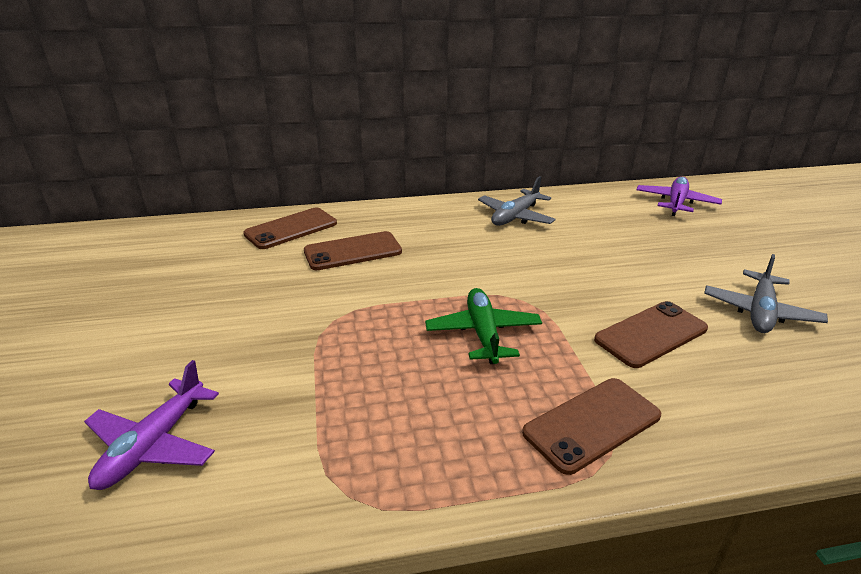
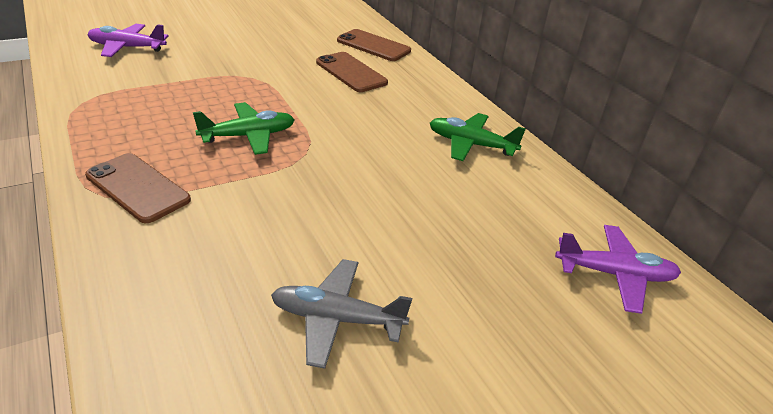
camera: 70 degrees right, 5 degrees up
(515, 216) = (470, 144): grey plane -> green plane
(651, 334) = (268, 226): brown phone -> none

